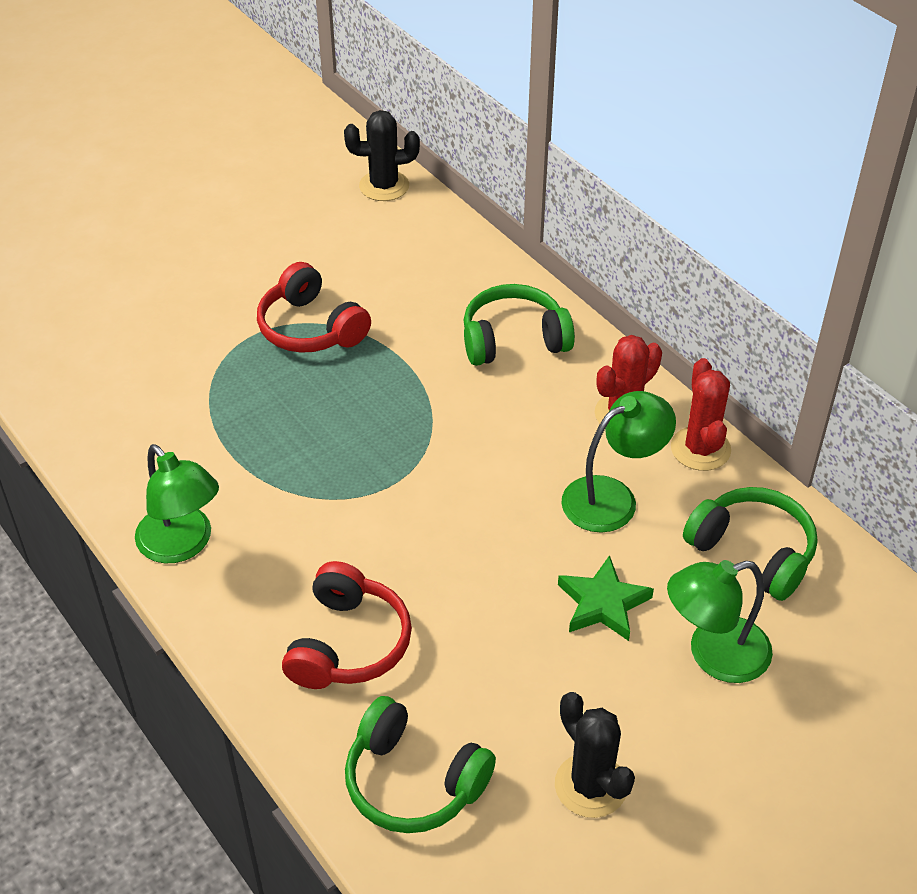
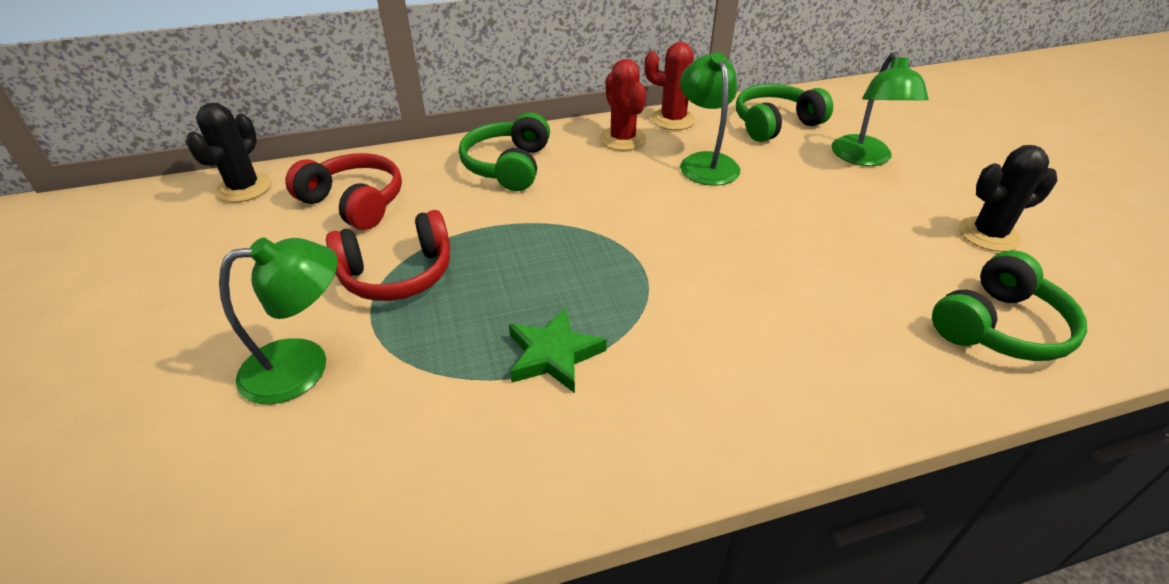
camera: 70 degrees left, 5 degrees down
(182, 545) = (667, 444): green lamp -> green lamp (303, 366)
(348, 643) = (835, 335): red headphones -> red headphones (354, 203)
(603, 603) = (810, 190): green star -> green star (553, 354)

